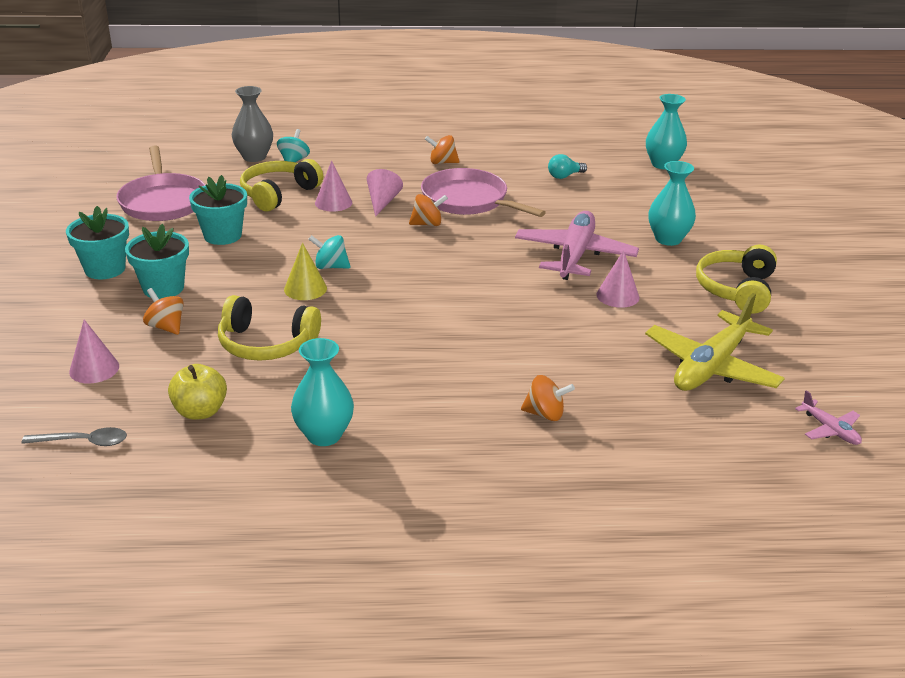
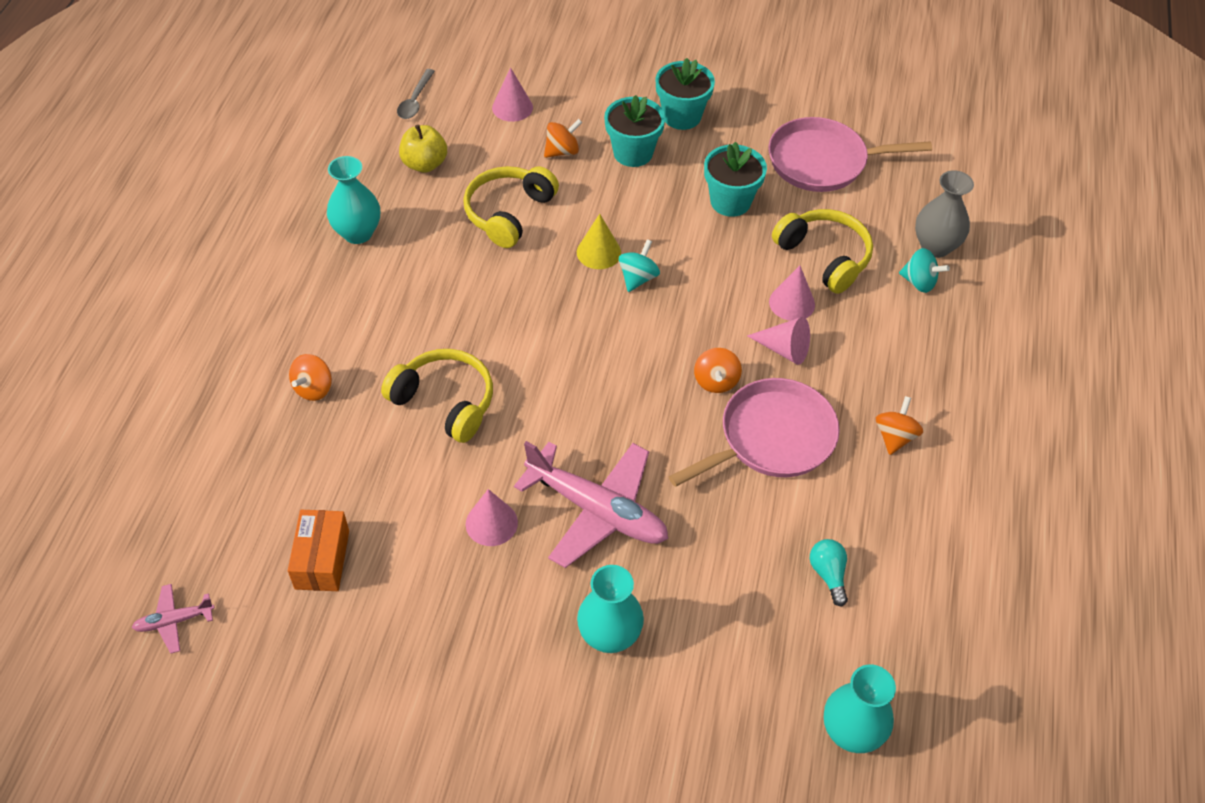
camera: 105 degrees right, 20 degrees up
(711, 366) = (322, 559): yellow plane -> orange box
(736, 289) = (460, 661): yellow headphones -> yellow headphones (445, 401)

